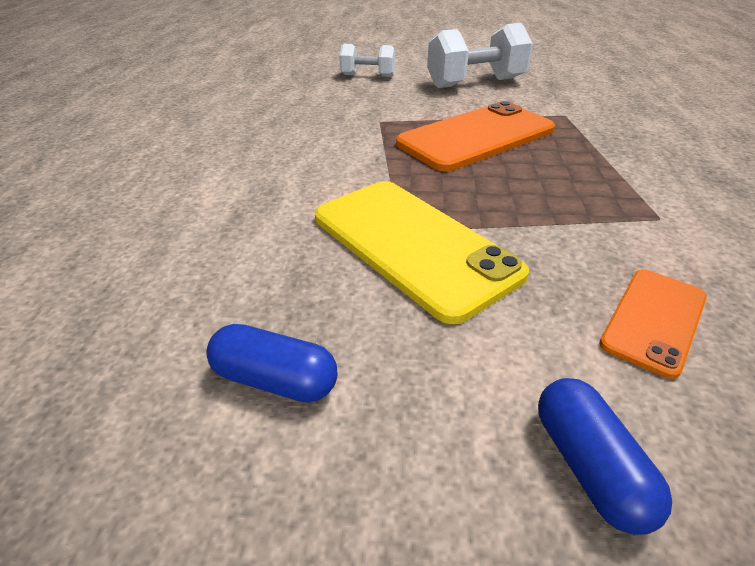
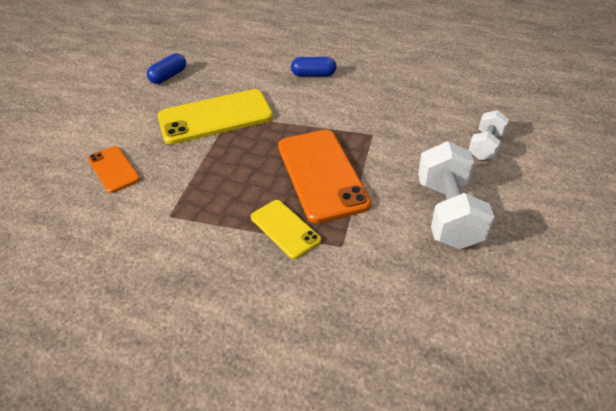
camera: 110 degrees right, 5 degrees up
(579, 141) = (285, 229): none -> yellow phone
(589, 466) = (85, 126): blue capsule -> blue capsule (313, 75)

